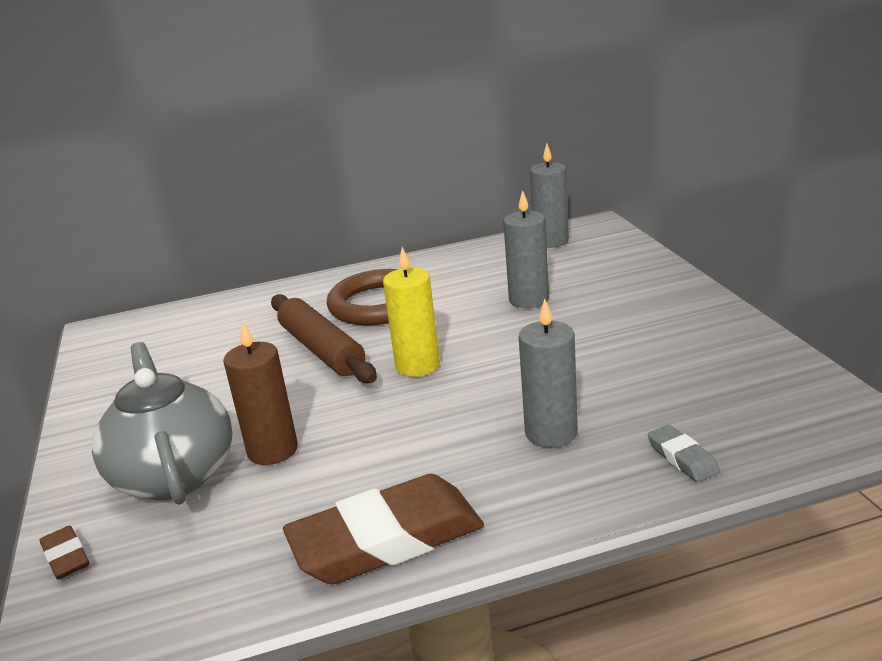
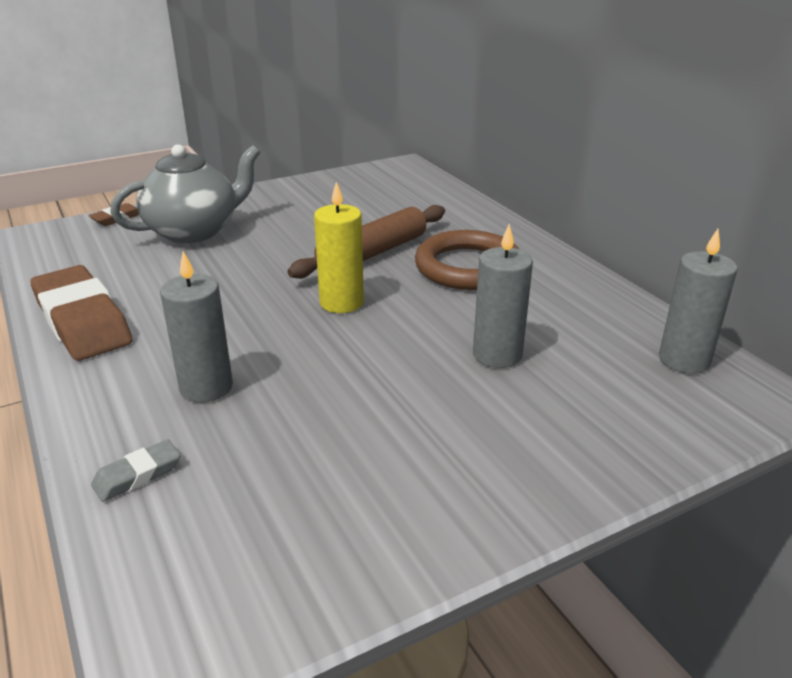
camera: 75 degrees right, 5 degrees up
(272, 450) = (214, 259): brown candle -> none

